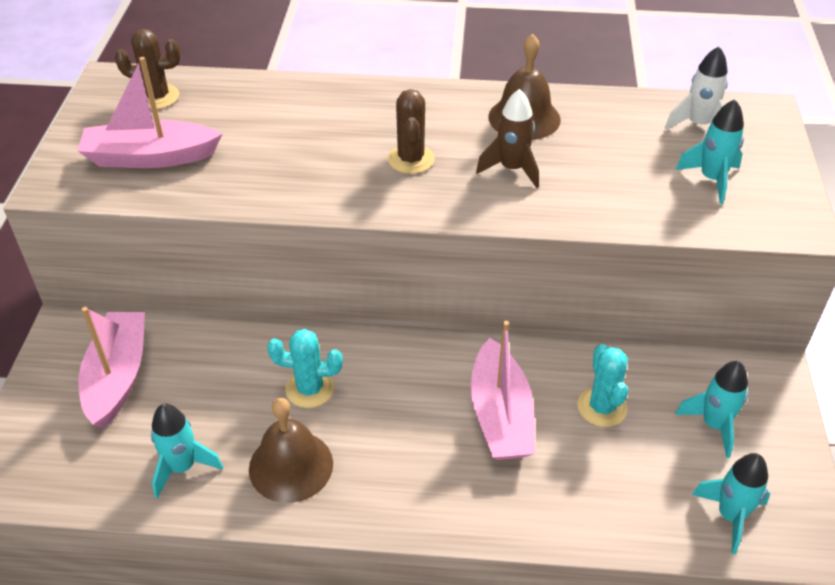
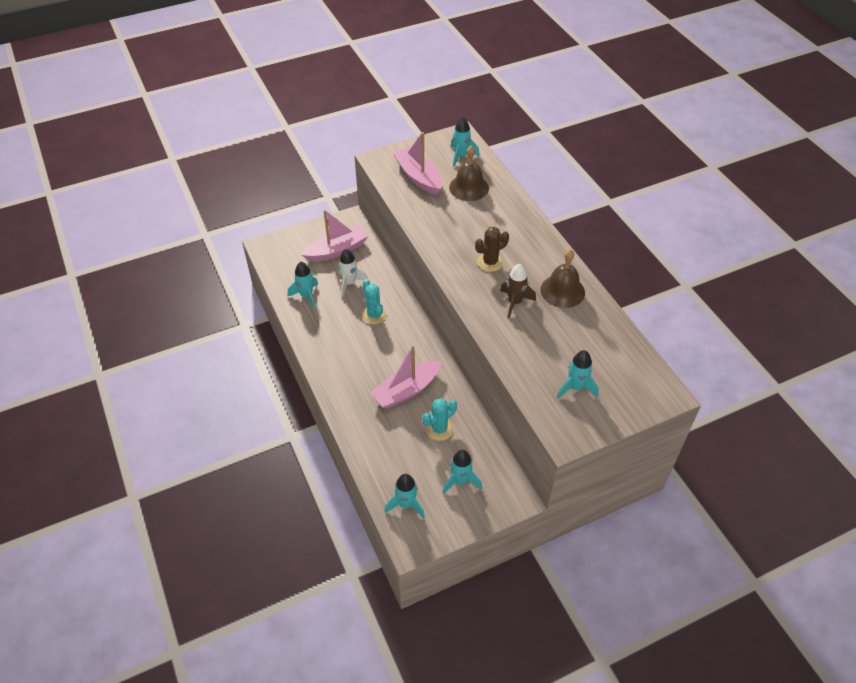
camera: 60 degrees right, 5 degrees up
(157, 97) = (461, 156): brown cactus -> turquoise rocket
(291, 466) = (329, 329): brown bell -> brown bell (469, 187)
(698, 125) = (623, 367): white rocket -> white rocket (349, 283)

